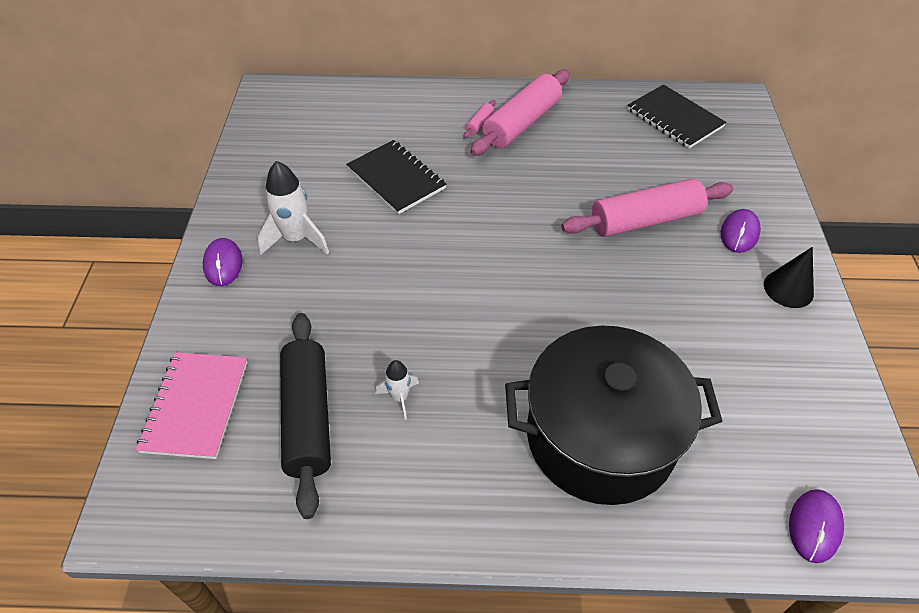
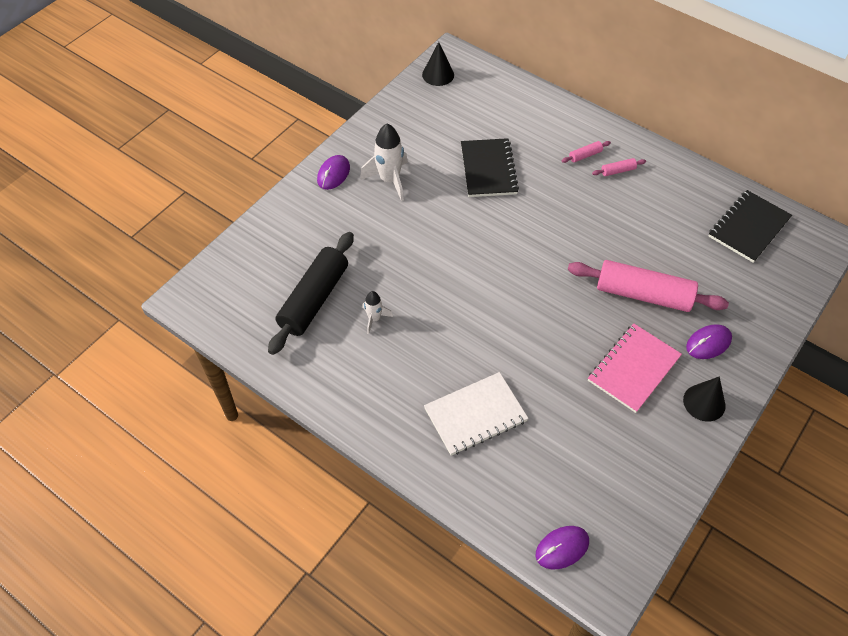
camera: 35 degrees right, 5 degrees up
(196, 406) = (259, 256): pink notebook -> pink notebook (633, 369)
(267, 114) = (438, 74): none -> black cone
(521, 123) = (618, 171): pink rolling pin -> pink rolling pin, size x0.40
(600, 437) = (475, 415): black pot -> white notebook
(674, 118) = (748, 227): black notebook -> black notebook turned 45 degrees clockwise

